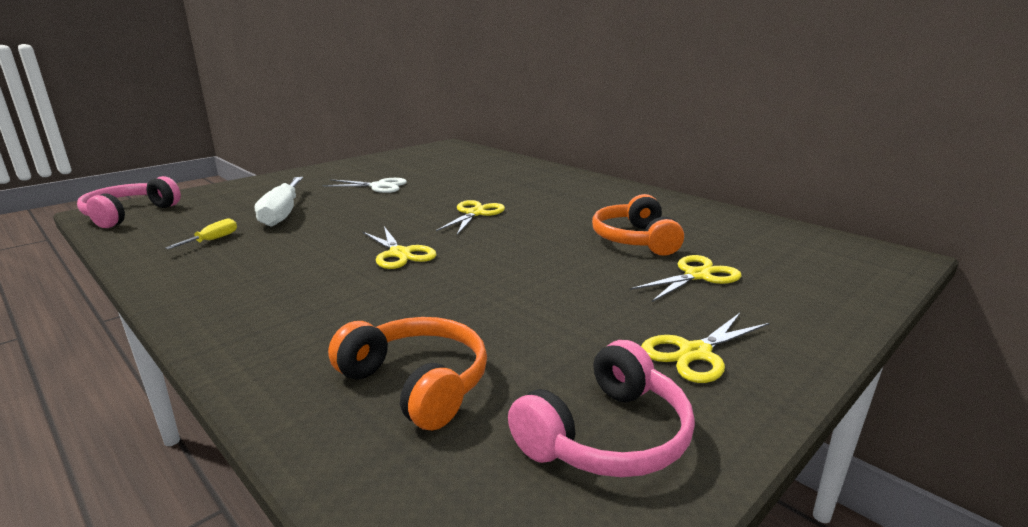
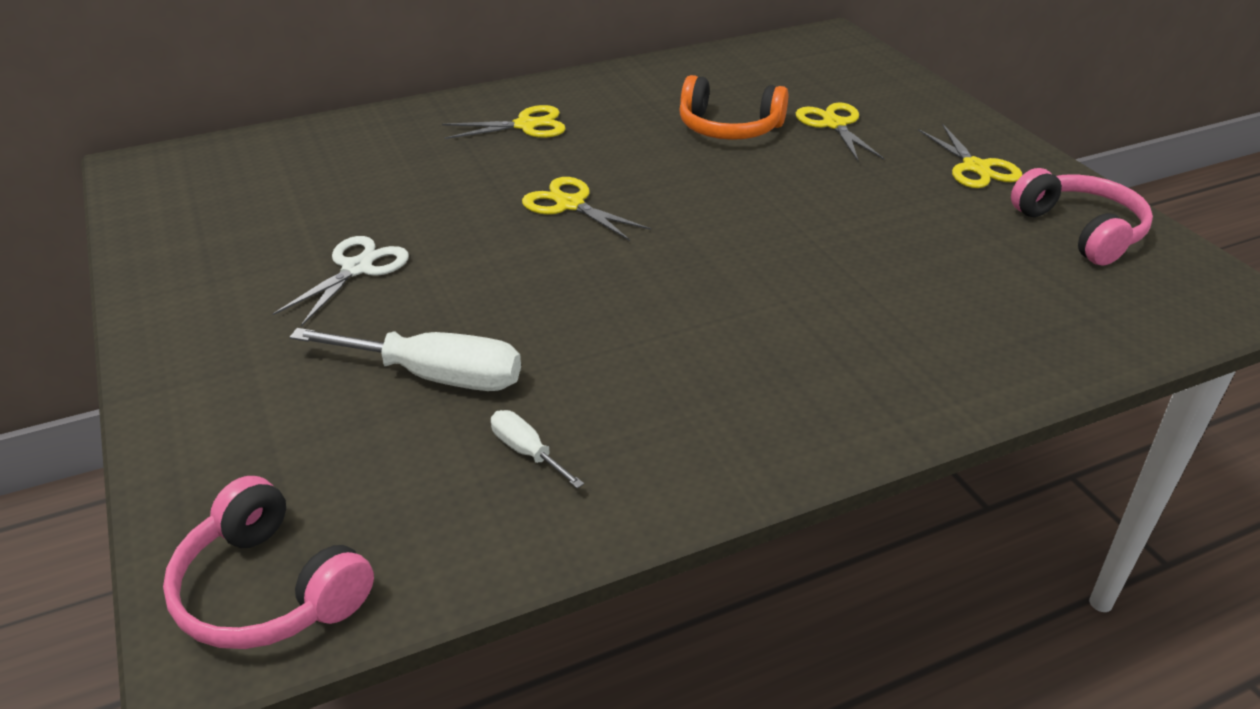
camera: 70 degrees left, 15 degrees up
(212, 240) = (527, 452): yellow screwdriver -> white screwdriver
(400, 254) = (689, 279): yellow scissors -> yellow scissors (526, 125)
(417, 383) = (1001, 301): orange headphones -> none

